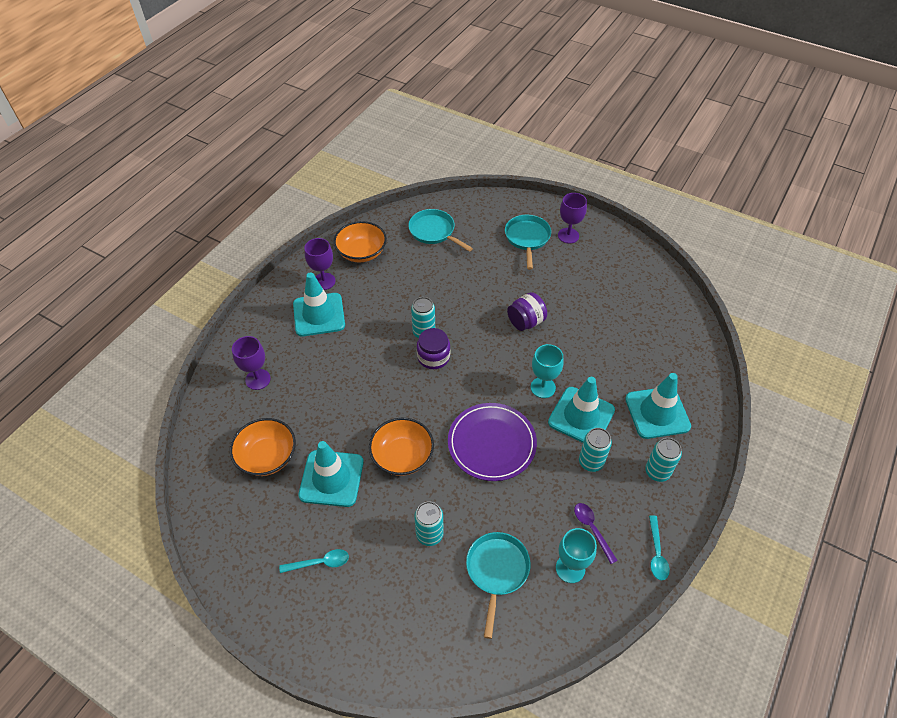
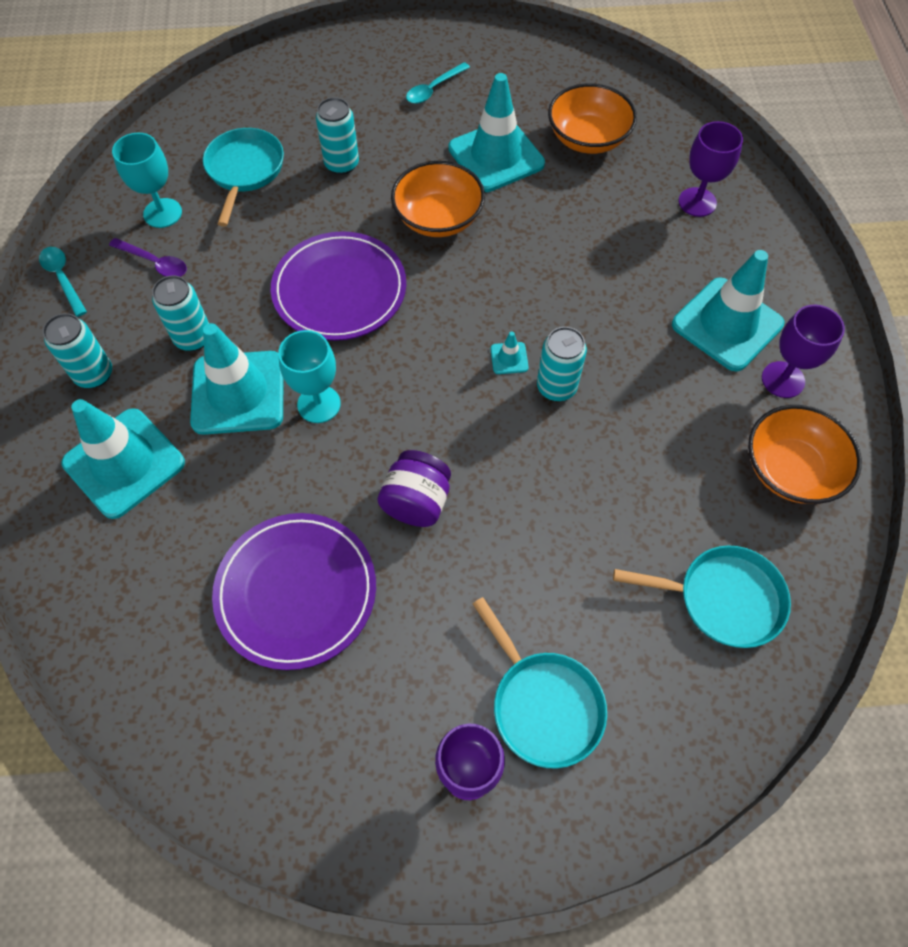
camera: 145 degrees right, 10 degrees up
(433, 357) = (509, 358): purple jar -> turquoise traffic cone
(496, 571) = (244, 171): turquoise pan -> turquoise pan turned 150 degrees counterclockwise
(599, 317) = (296, 591): none -> purple plate

